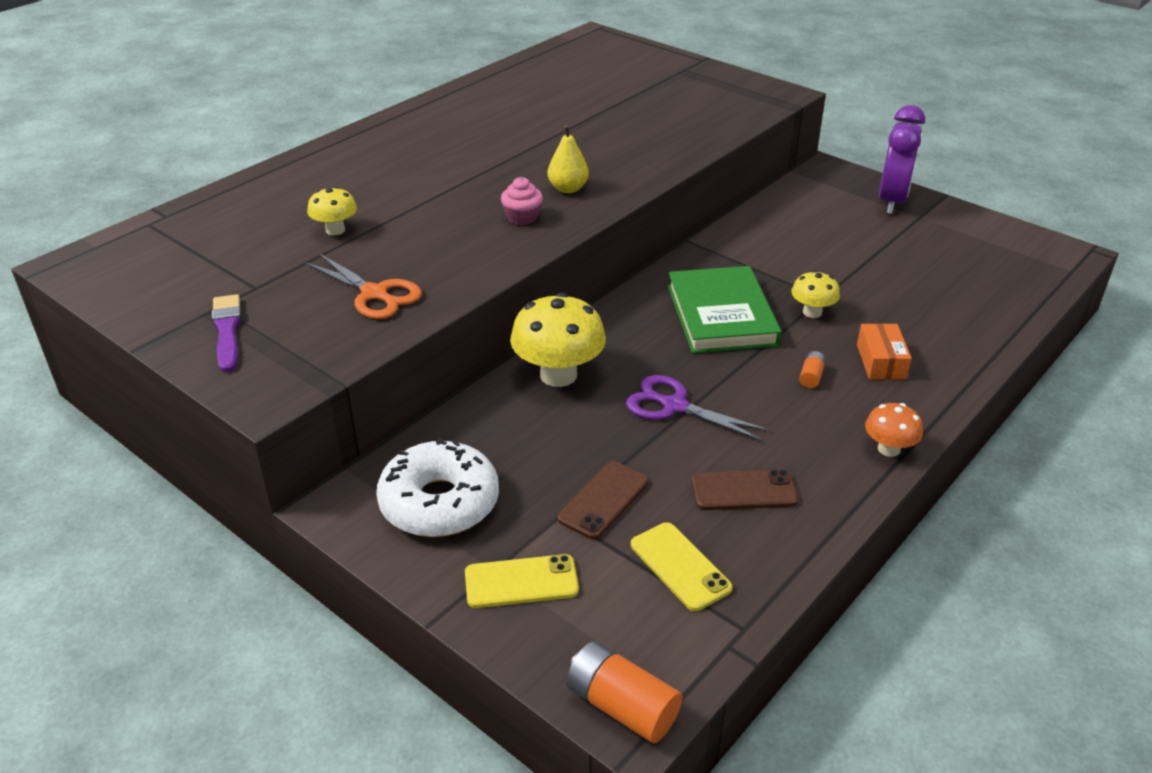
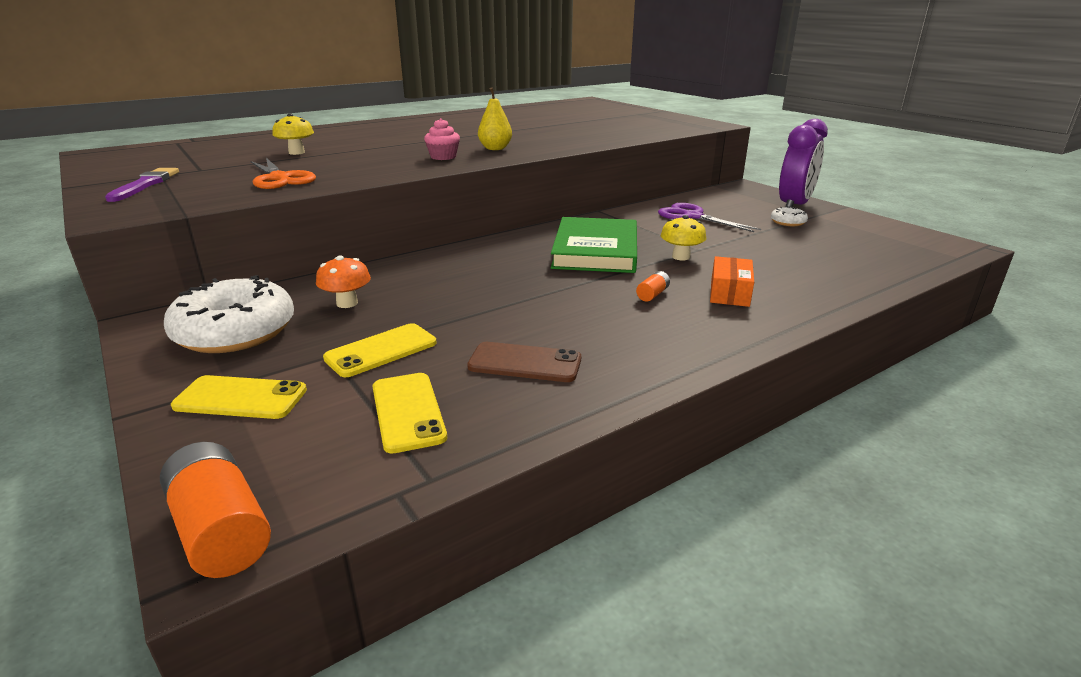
camera: 15 degrees right, 10 degrees down
(558, 375) = (422, 268): yellow mushroom -> none
(603, 500) = (381, 350): brown phone -> yellow phone
(674, 406) = (506, 298): purple scissors -> purple scissors (692, 216)
(888, 449) = (702, 353): orange mushroom -> orange mushroom (347, 303)
(896, 234) = (788, 222): none -> white donut

